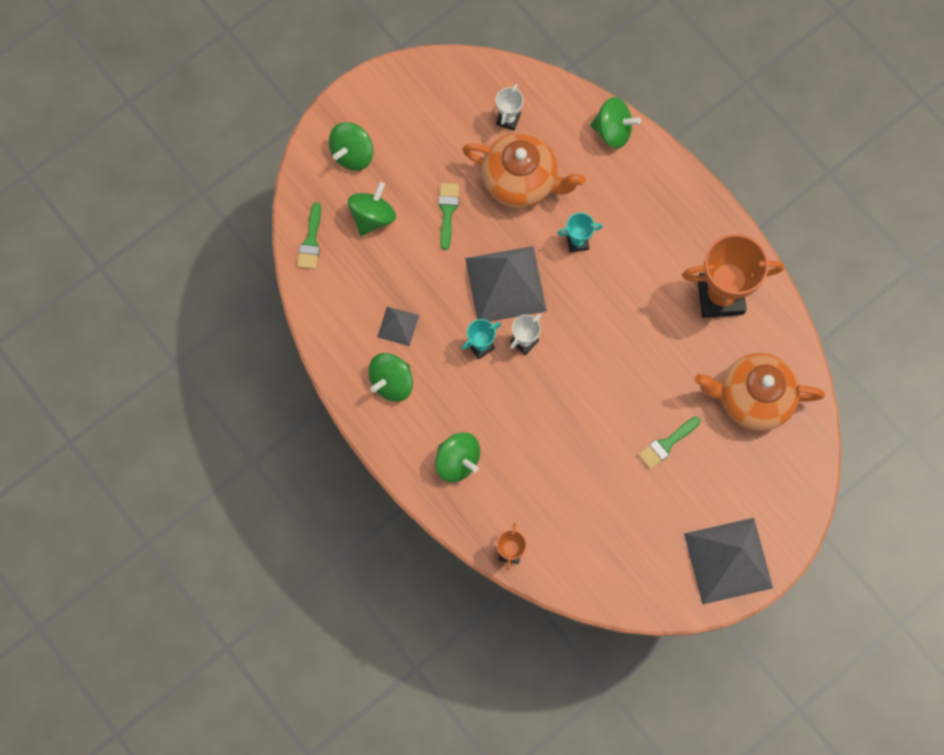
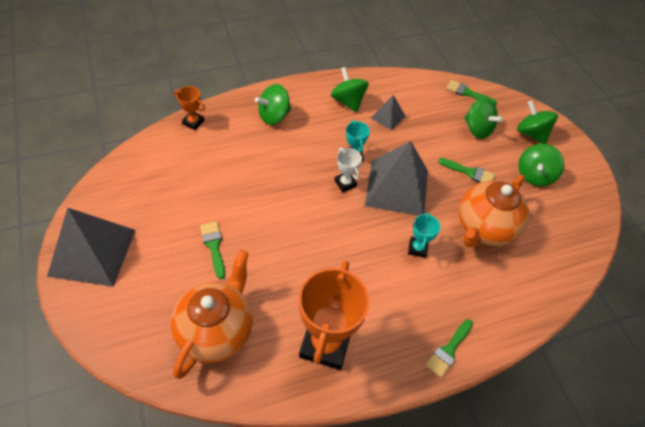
camera: 105 degrees right, 20 degrees down
(508, 119) = (544, 239): white trophy -> none
(613, 131) = (518, 316): green spinning top -> green spinning top (534, 175)
(677, 186) = (448, 350): none -> green brush

